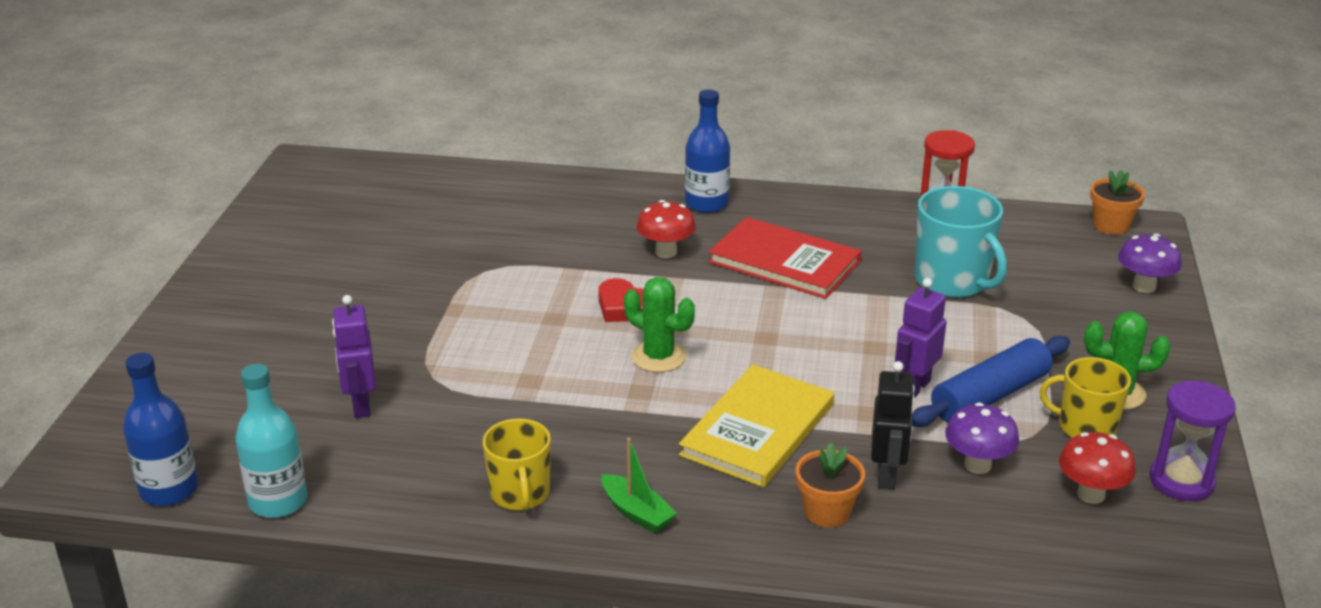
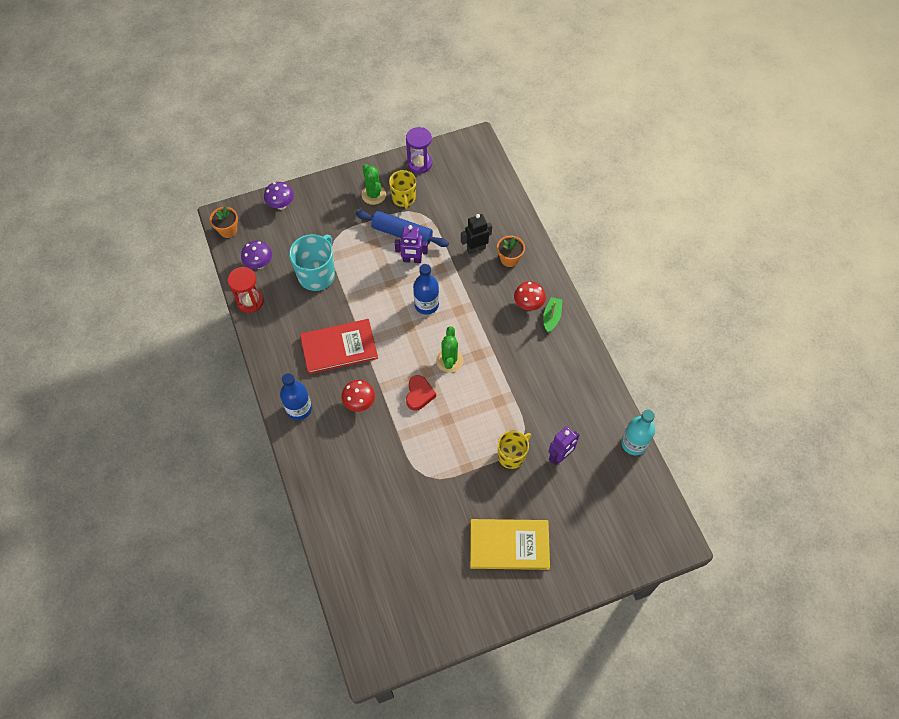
camera: 120 degrees left, 30 degrees up
(169, 490) = (658, 490): blue bottle -> blue bottle (426, 305)
(520, 494) = (569, 361): yellow mug -> yellow mug (512, 455)
(757, 429) = (476, 301): yellow book -> yellow book (509, 545)
(784, 262) = (339, 347): red book -> red book turned 75 degrees clockwise
(977, 465) = (450, 224): purple mushroom -> purple mushroom (259, 264)
(1091, 494) = (445, 186): red mushroom -> red mushroom (528, 304)

